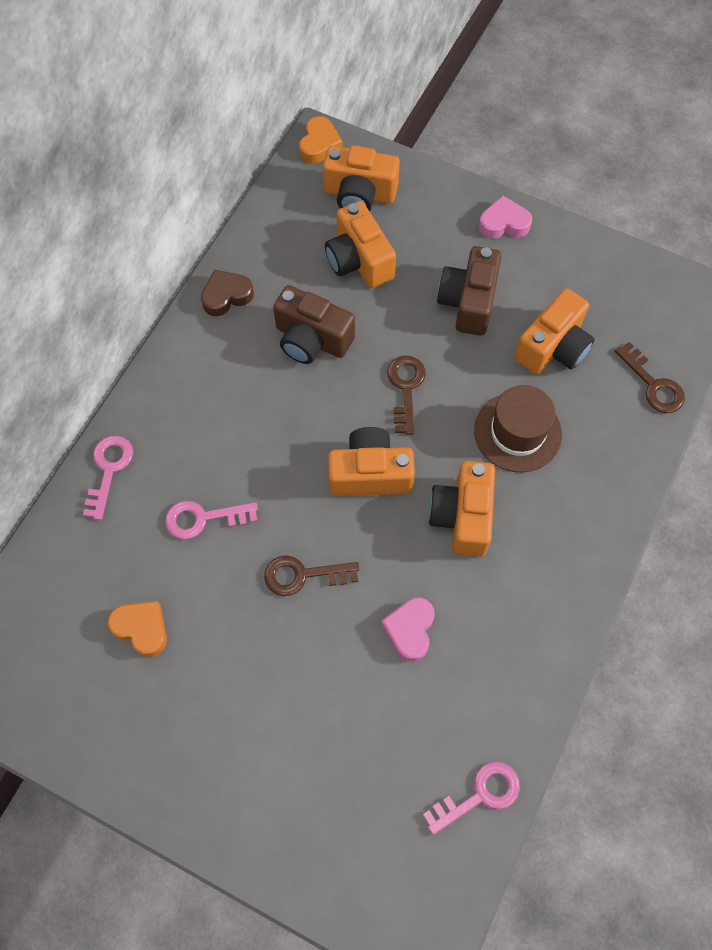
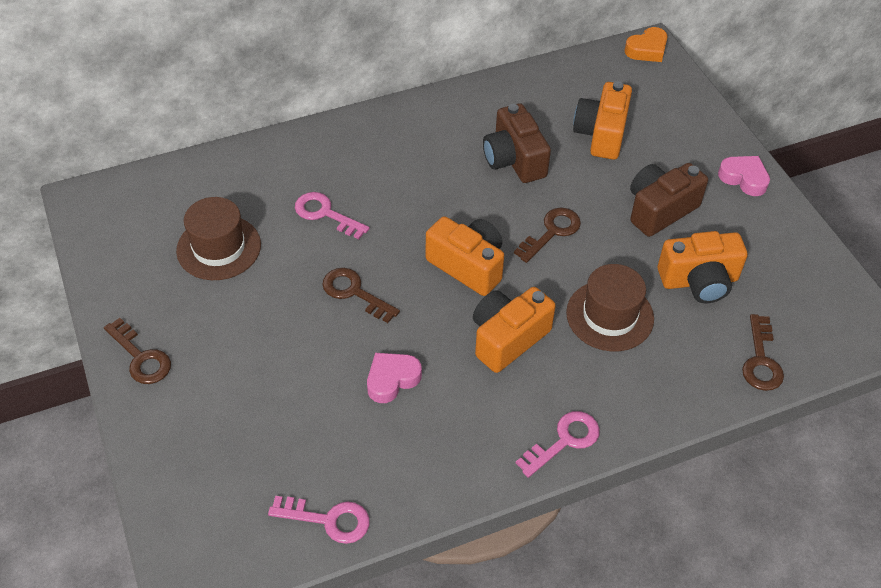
camera: 40 degrees right, 15 degrees down
(109, 470) = (296, 146): pink key -> pink key (564, 441)
(142, 628) = (219, 248): orange heart -> brown hat
(182, 792) = (141, 357): none -> brown key
(226, 296) = (481, 98): brown heart -> none
(359, 194) = (645, 95): orange camera -> none

